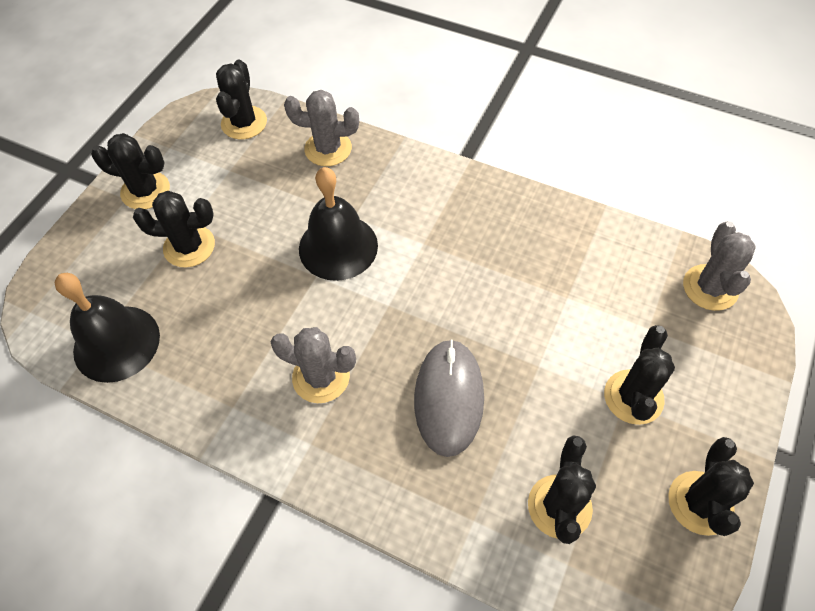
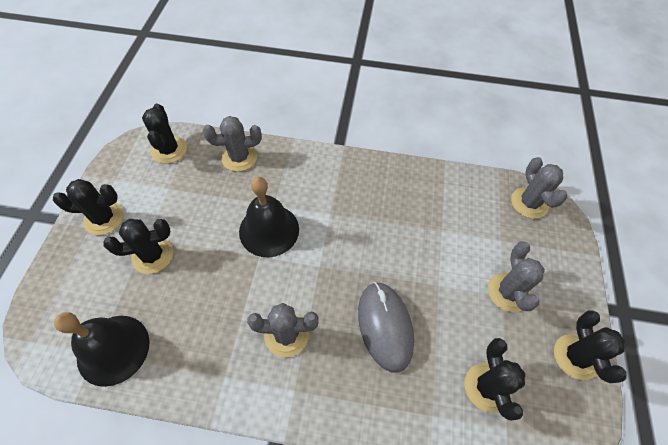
camera: 20 degrees left, 0 degrees up
(633, 397) = (508, 292): black cactus -> grey cactus

